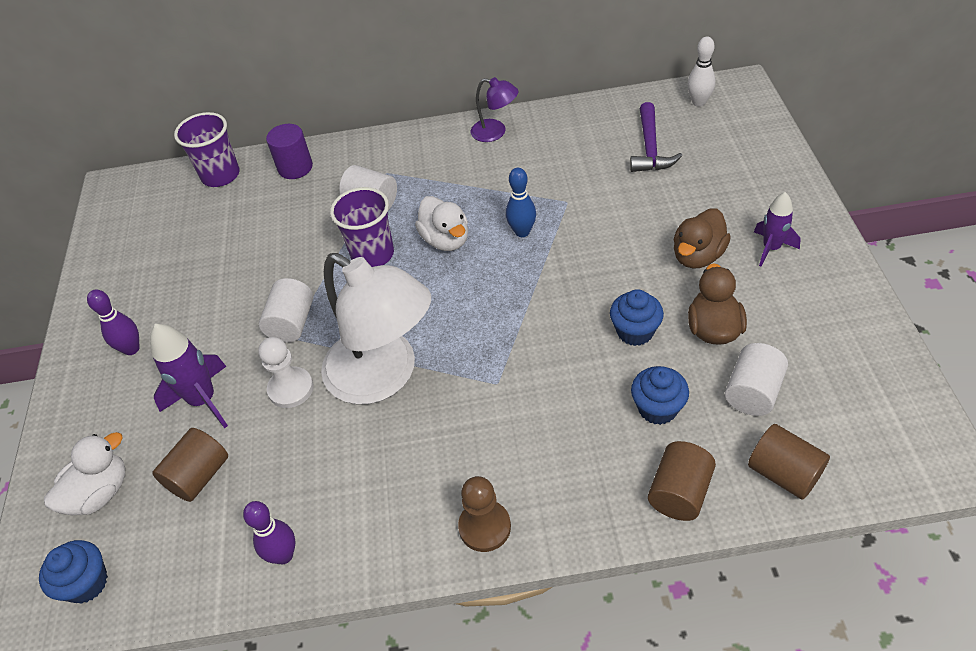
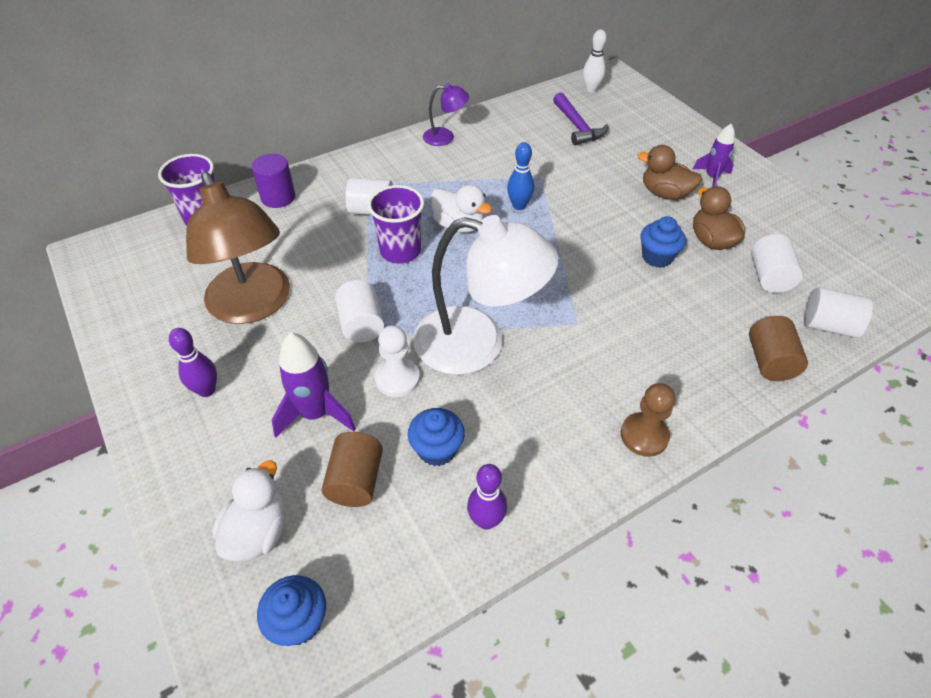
camera: 30 degrees left, 0 degrees up
(212, 277) = (253, 306): none -> brown lamp
(657, 408) = (712, 306): blue cupcake -> blue cupcake (437, 449)
(697, 256) = (665, 193): brown duck -> brown duck turned 105 degrees clockwise
(783, 473) = (828, 326): brown cylinder -> white cylinder

